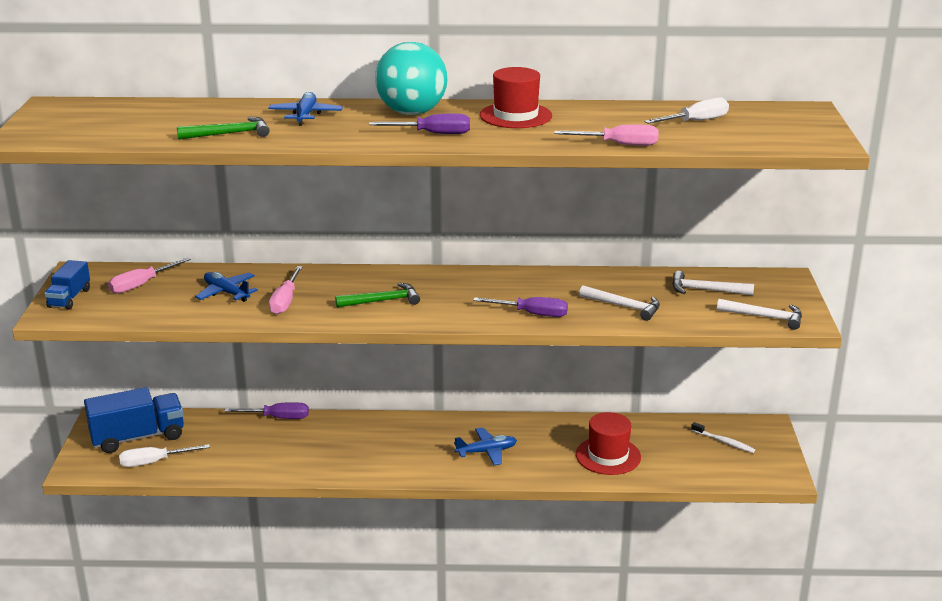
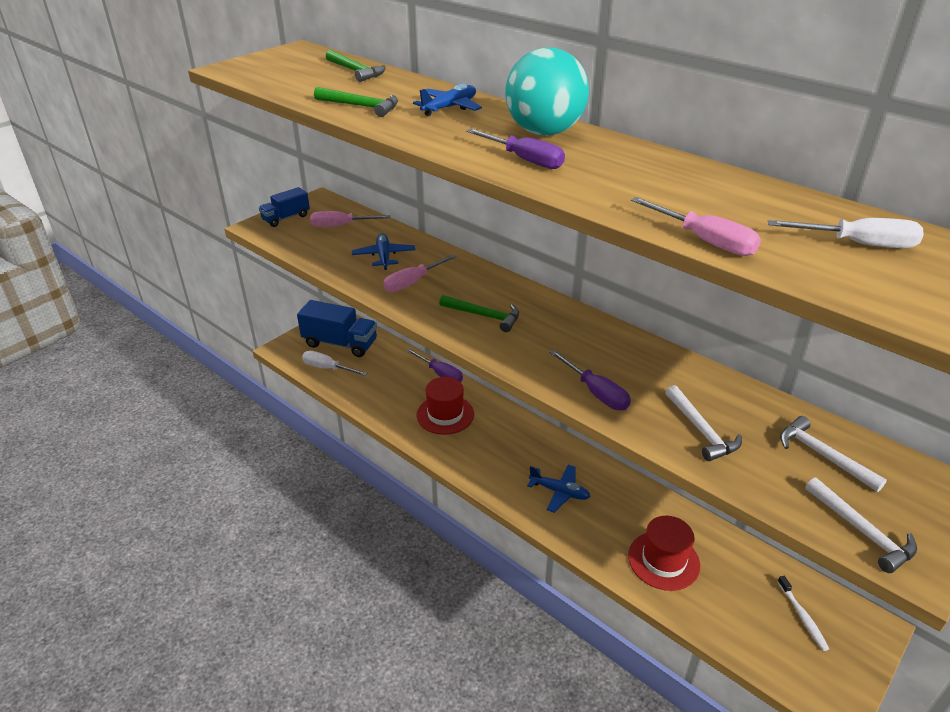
camera: 40 degrees right, 10 degrees up
(159, 109) = (355, 71): none -> green hammer
(515, 116) = (642, 167): red hat -> red hat (445, 414)

